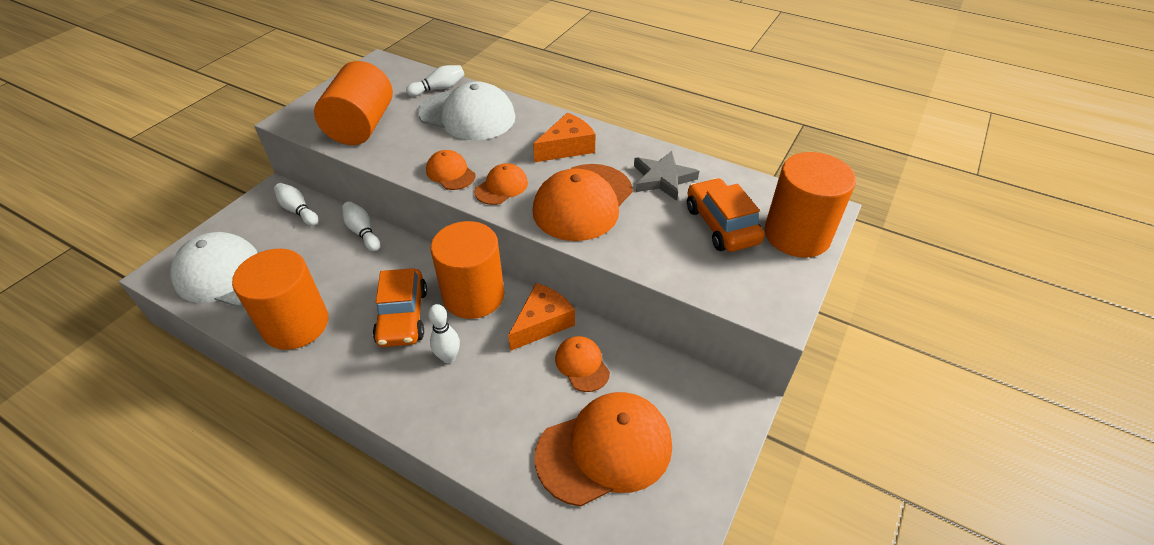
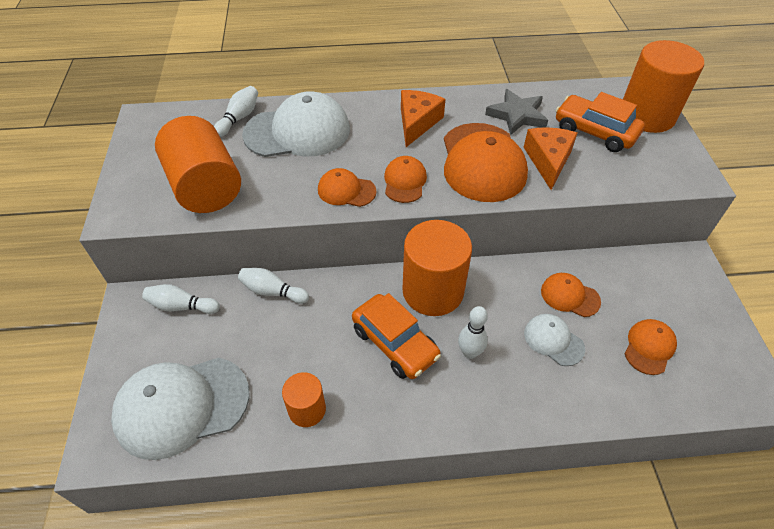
camera: 35 degrees left, 5 degrees up
(296, 324) = (307, 409): orange cylinder -> orange cylinder, size x0.53
(525, 390) = (553, 340): none -> white cap
(542, 323) = (508, 281): orange cheese -> orange cheese (548, 161)
(605, 450) = (649, 347): orange cap -> orange cap, size x0.51

